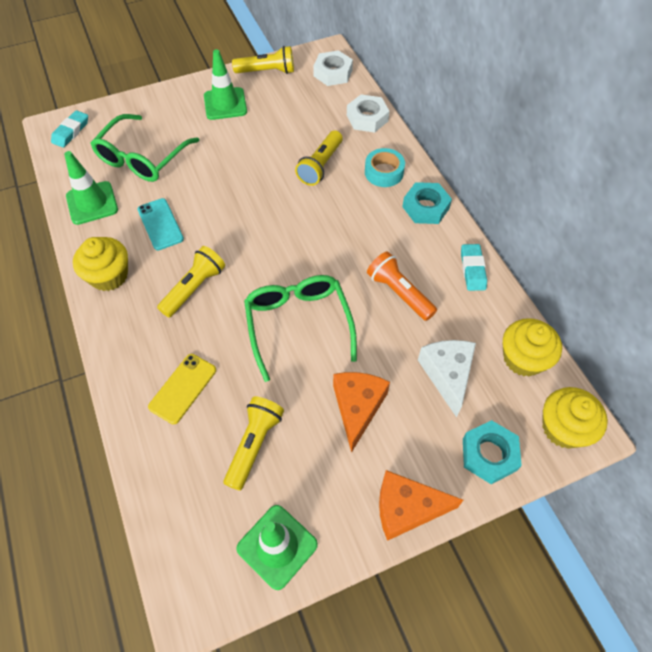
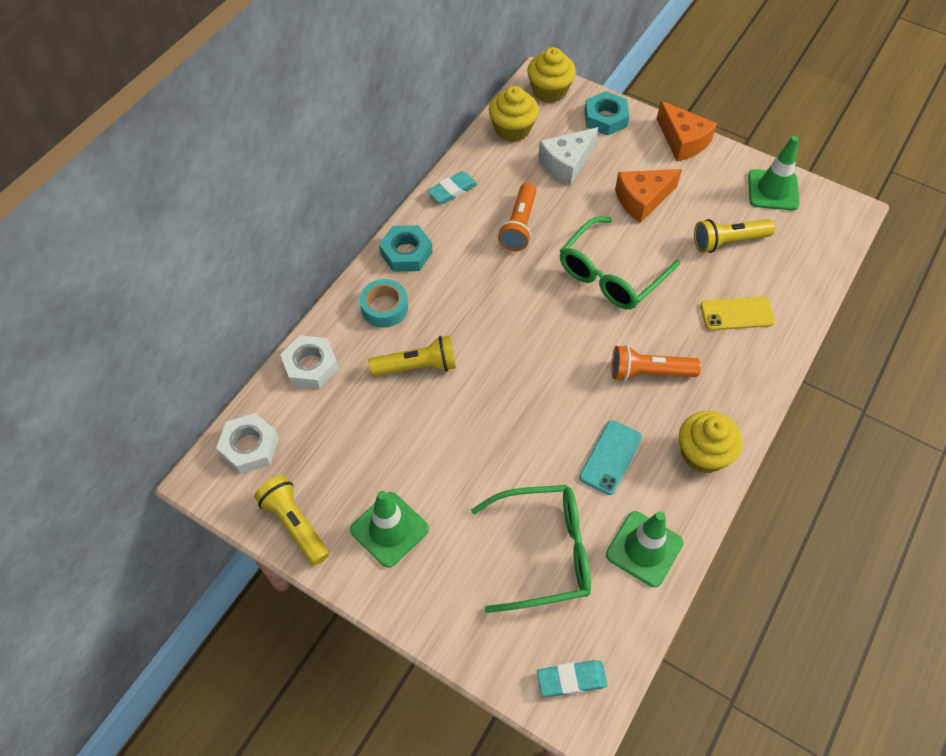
camera: 125 degrees left, 0 degrees up
(194, 288) = (649, 373): yellow flashlight -> orange flashlight

